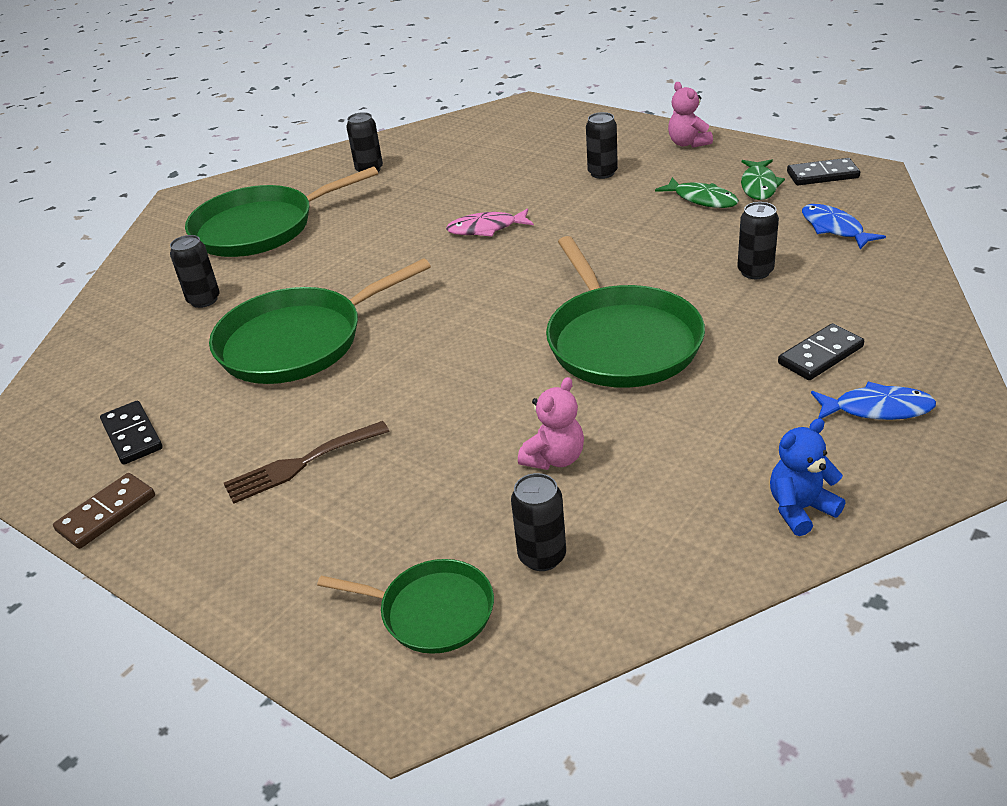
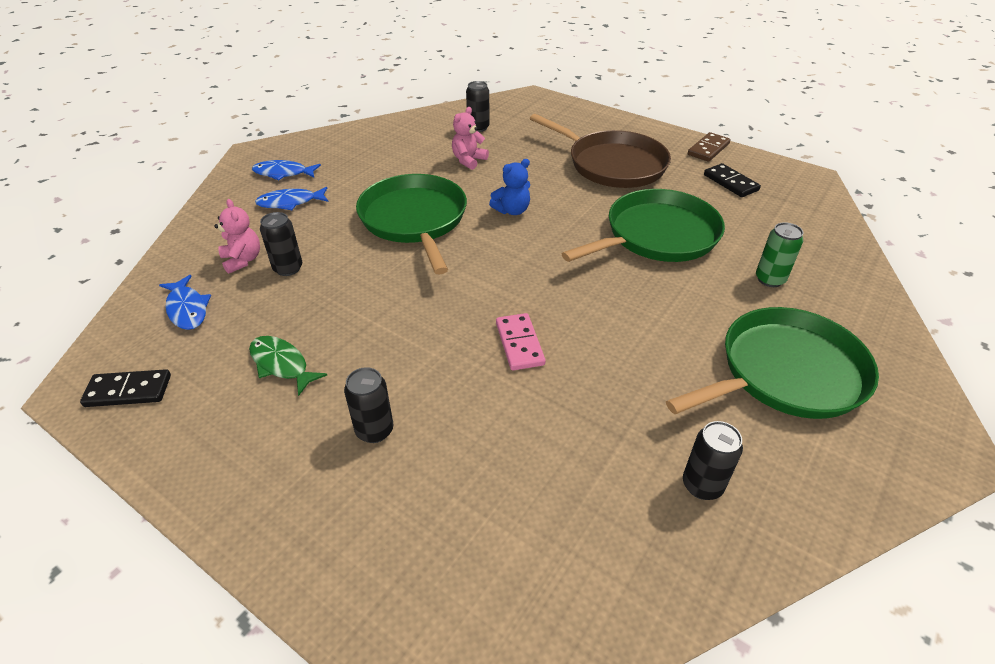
camera: 175 degrees right, 5 degrees up
(204, 300) = (770, 279): black can -> green can
(300, 464) = (612, 164): brown fork -> brown pan
(432, 611) = (526, 115): green pan -> none
(486, 229) = (519, 344): pink fish -> pink domino
(688, 143) = (236, 489): pink teddy bear -> pink teddy bear (242, 260)
(759, 186) = (209, 380): green fish -> none
(800, 509) = (354, 137): blue teddy bear -> blue teddy bear (512, 210)
(820, 355) = (290, 202): black domino -> blue fish

